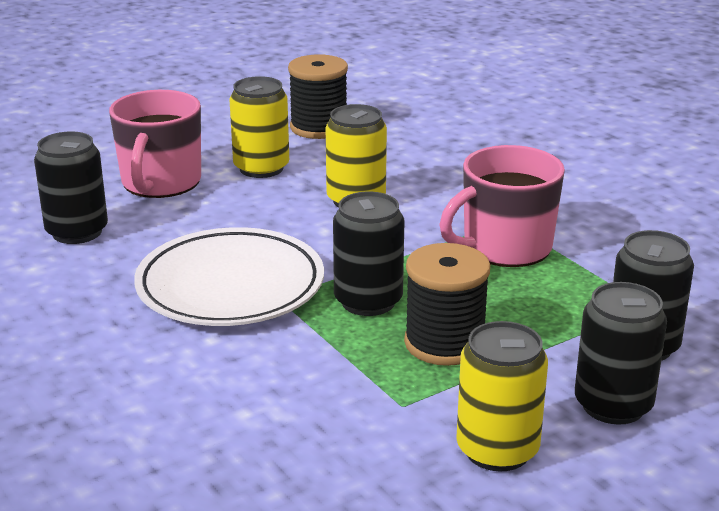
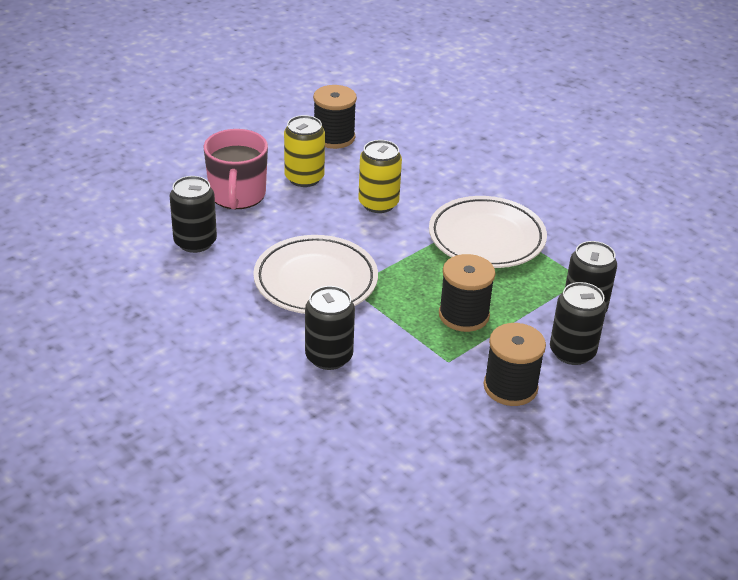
camera: 10 degrees left, 10 degrees up
(368, 301) = (408, 287): black can -> black can (329, 357)
(497, 450) = (510, 387): yellow can -> black spool
(505, 247) = (486, 238): pink mug -> white plate

